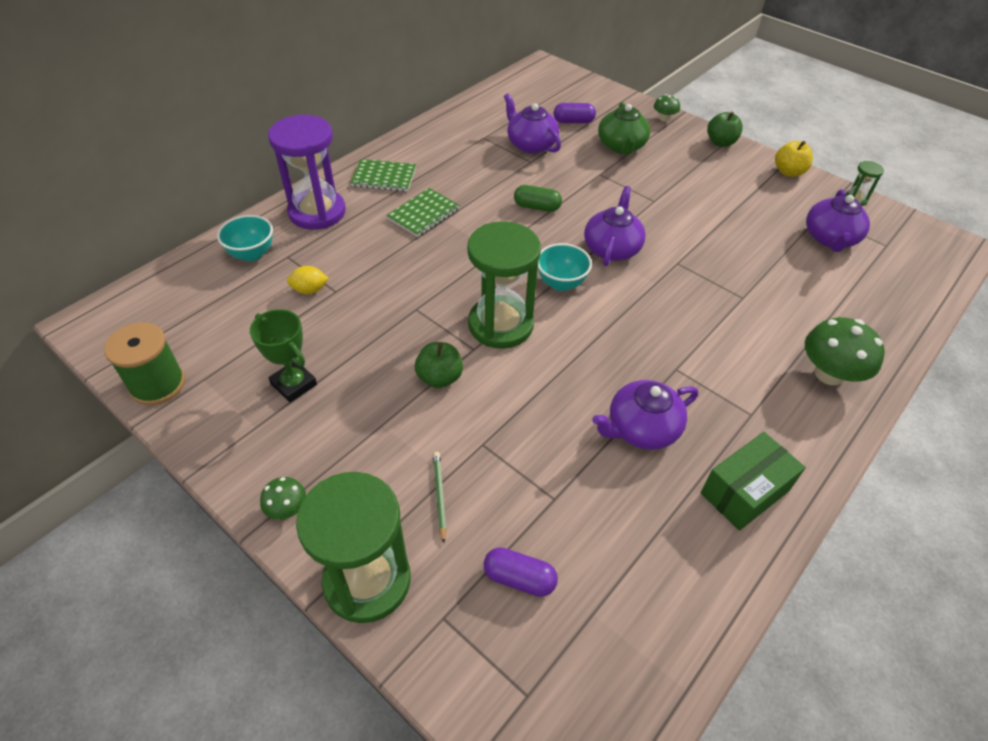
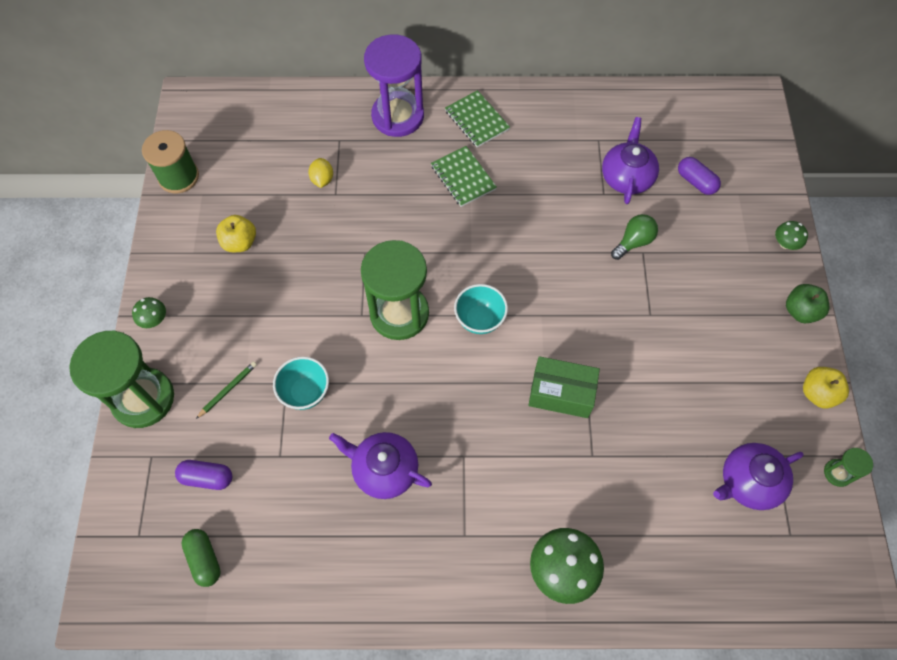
camera: 50 degrees right, 15 degrees up
(252, 254) = (322, 120): turquoise bowl -> turquoise bowl (305, 392)
(294, 384) = (240, 242): green trophy -> yellow apple
(310, 290) = (322, 179): yellow lemon -> yellow lemon turned 45 degrees clockwise
(423, 214) = (463, 177): green notebook -> green notebook turned 60 degrees clockwise
(439, 378) = (318, 316): green apple -> none
(519, 578) = (207, 478): purple capsule -> purple capsule turned 60 degrees counterclockwise
(537, 207) = (550, 240): green capsule -> green capsule (204, 559)
(586, 173) = (633, 242): none -> green light bulb
(612, 248) = (555, 325): purple teapot -> none
(621, 146) = (701, 240): green teapot -> none
(745, 492) = (385, 572): green box -> green box (561, 393)

